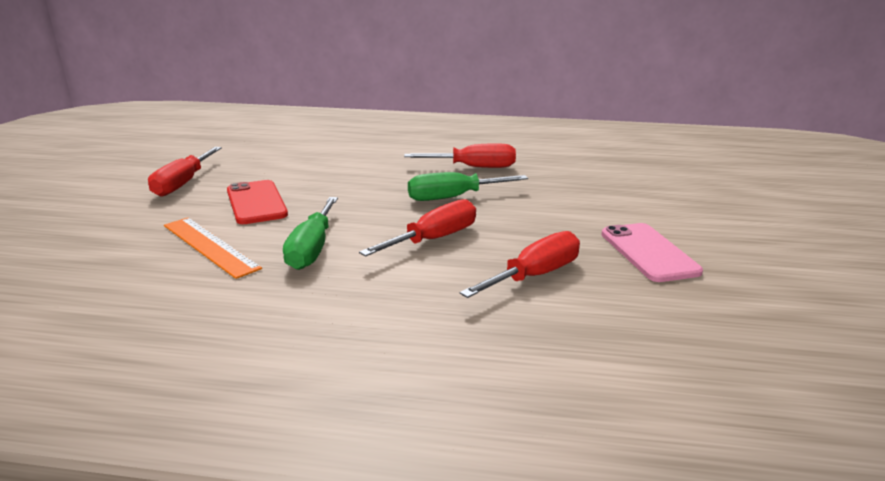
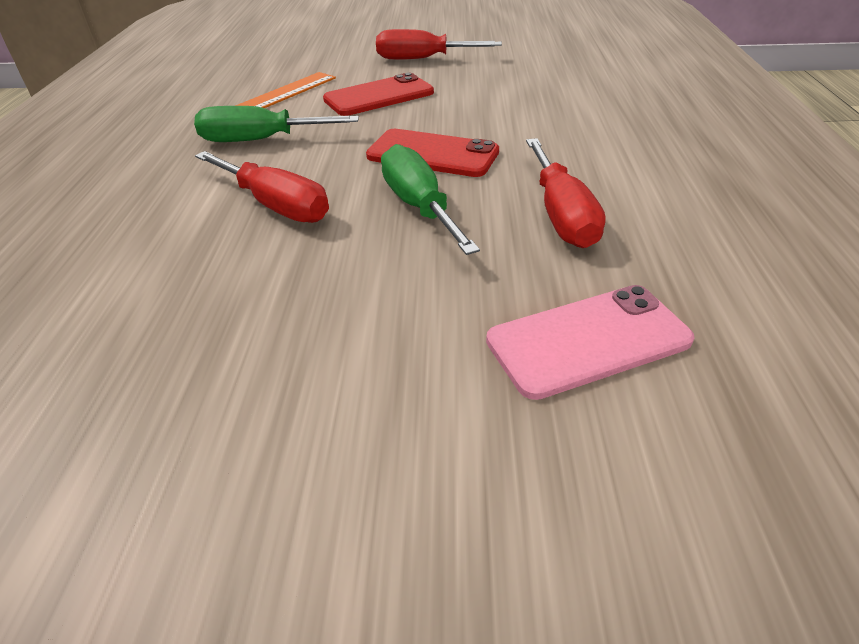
camera: 85 degrees right, 15 degrees up
(382, 190) = (432, 154): none -> red phone
(535, 275) = (150, 290): red screwdriver -> none
(649, 252) = (190, 427): pink phone -> pink phone (588, 341)

